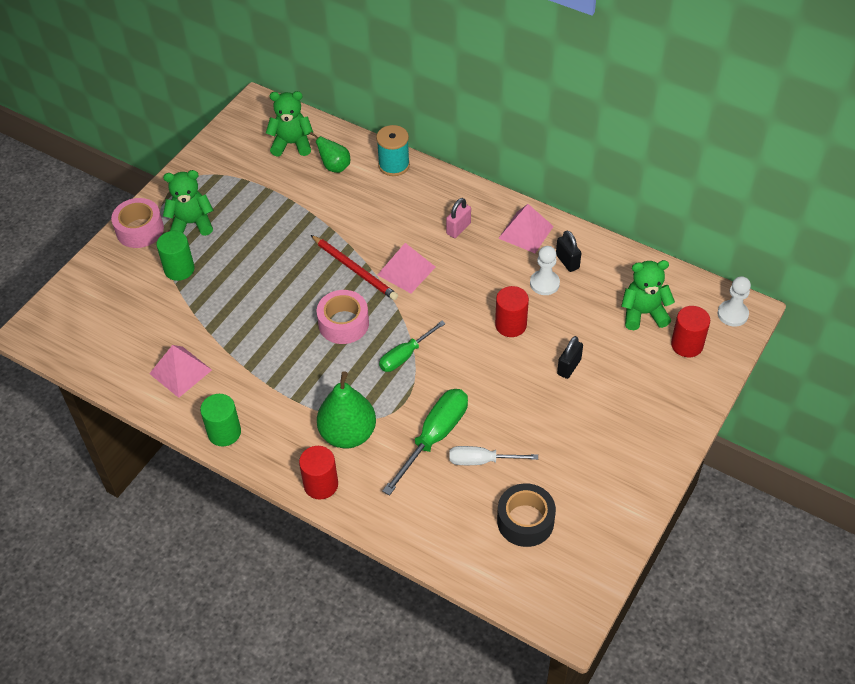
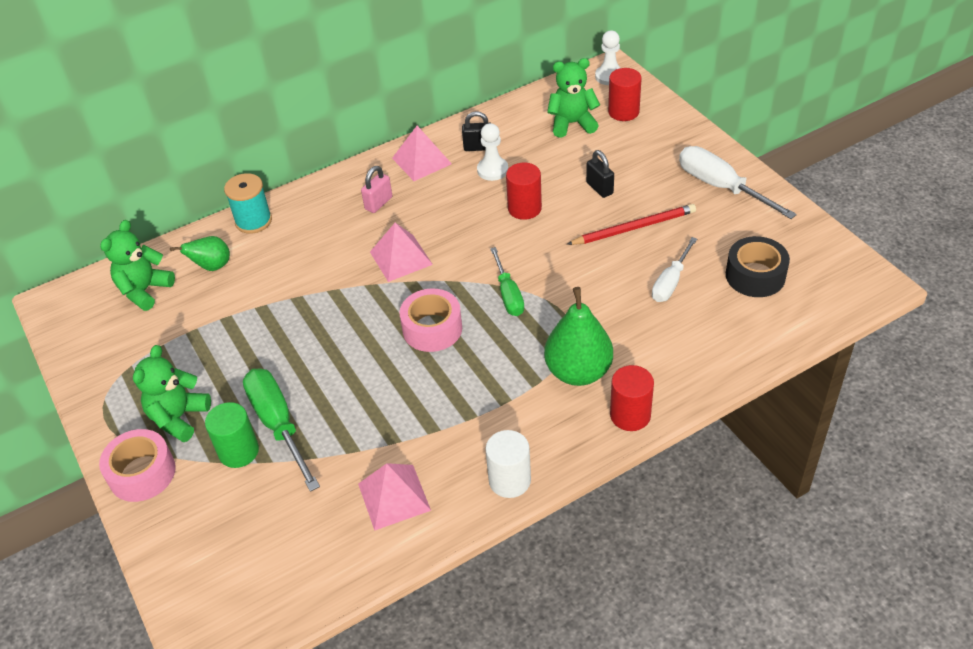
camera: 60 degrees left, 5 degrees down
(224, 432) = (509, 480): green cylinder -> white cylinder
(355, 269) = (367, 296): red pencil -> red pencil (634, 228)
(434, 437) = (622, 306): green screwdriver -> green screwdriver (278, 424)
(458, 228) = (378, 203): pink padlock -> pink padlock turned 60 degrees clockwise
(628, 457) = (721, 187): none -> white screwdriver
(643, 313) = (572, 124): green teddy bear -> green teddy bear turned 60 degrees clockwise

